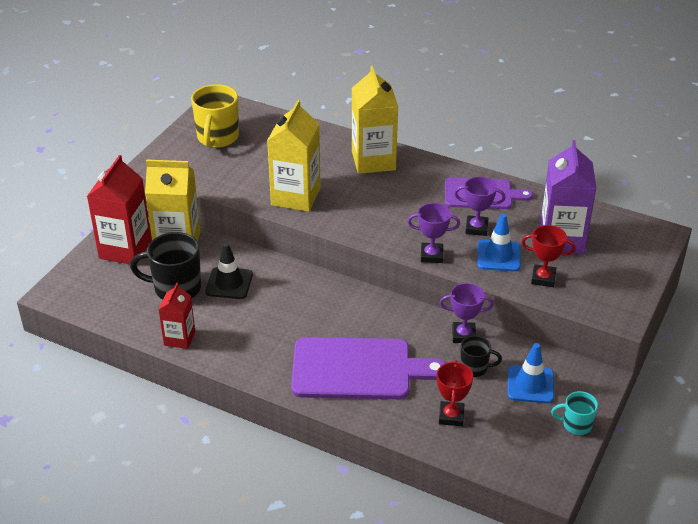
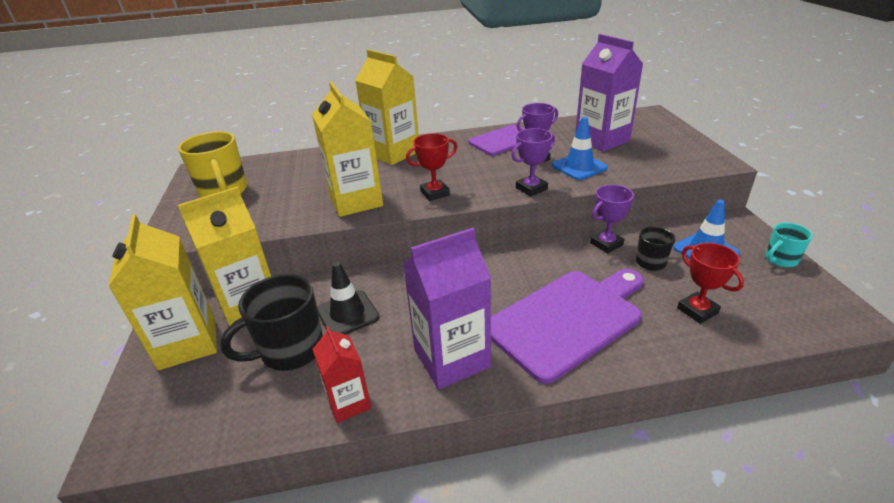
camera: 35 degrees left, 5 degrees down
(125, 249) = (188, 343): red carton -> yellow carton
(259, 349) = (451, 358): none -> purple carton
(543, 278) = (631, 165): red trophy -> red trophy (435, 193)

